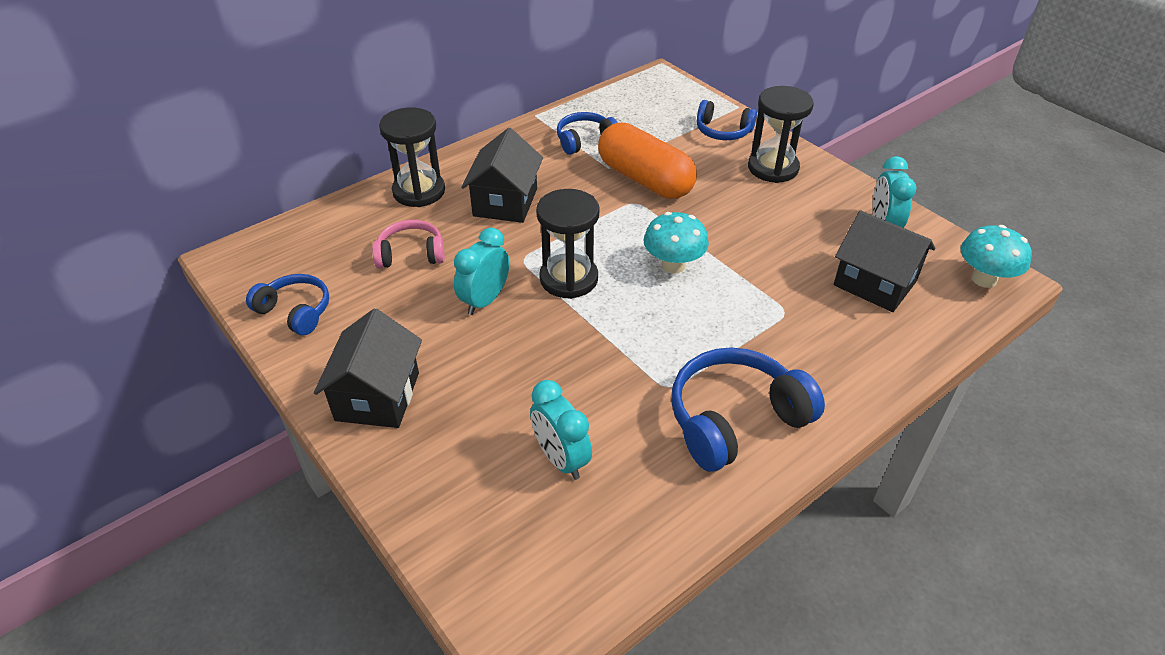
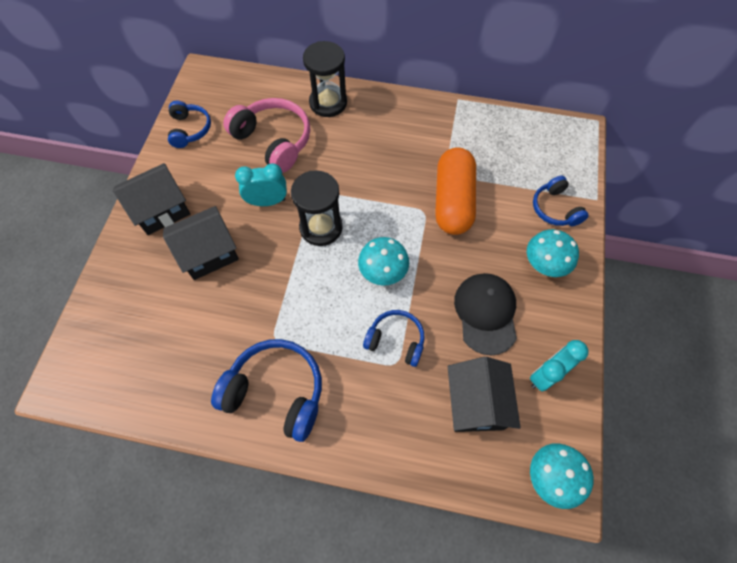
camera: 50 degrees right, 20 degrees up
(411, 254) = (274, 141): pink headphones -> pink headphones, size x1.65
(505, 202) = (358, 148): black house -> black house (208, 253)
(561, 459) = (181, 323): turquoise clock -> none
(585, 140) = (459, 142): blue headphones -> blue headphones (396, 340)
(773, 168) = (544, 265): black hourglass -> turquoise mushroom
(787, 226) = (486, 313): none -> black cap

